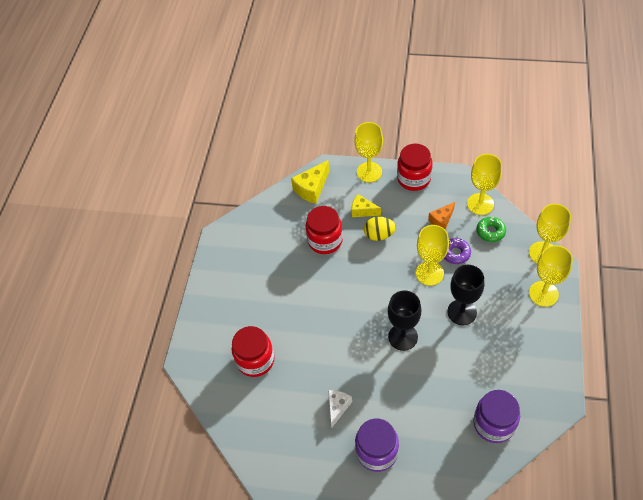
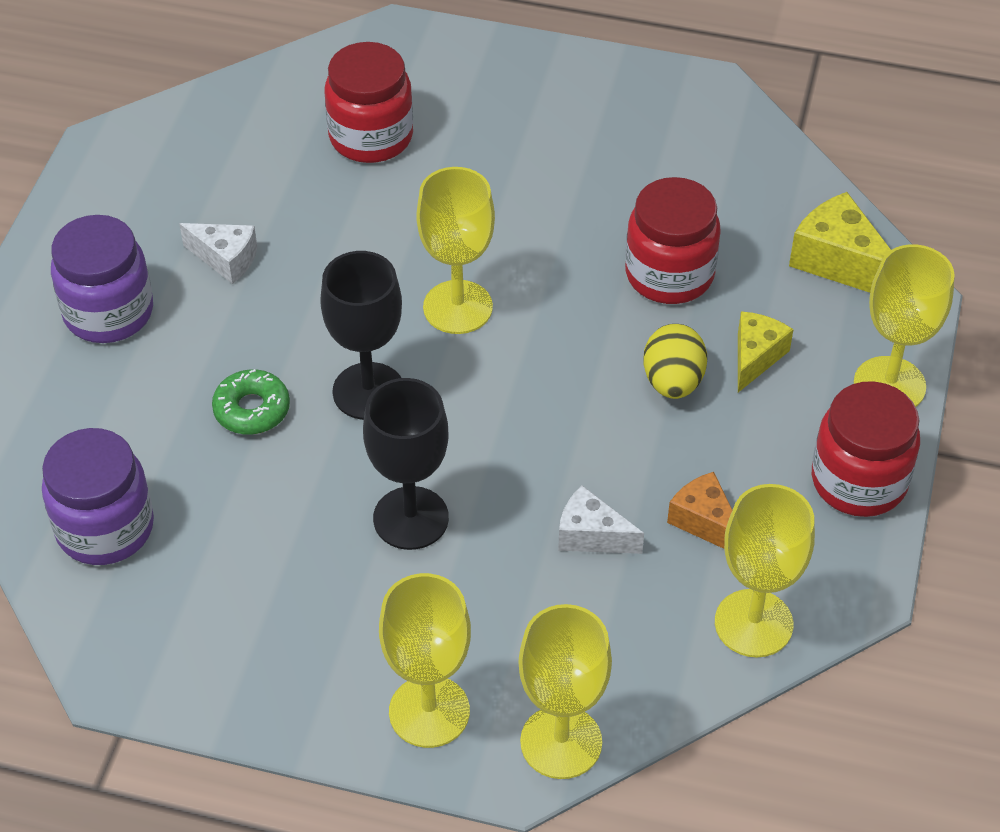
camera: 90 degrees right, 5 degrees down
(429, 273) = (538, 470): yellow goblet -> yellow goblet (457, 307)
(455, 253) = (591, 535): purple donut -> white cheese
(490, 232) = (652, 629): green donut -> green donut (252, 409)

